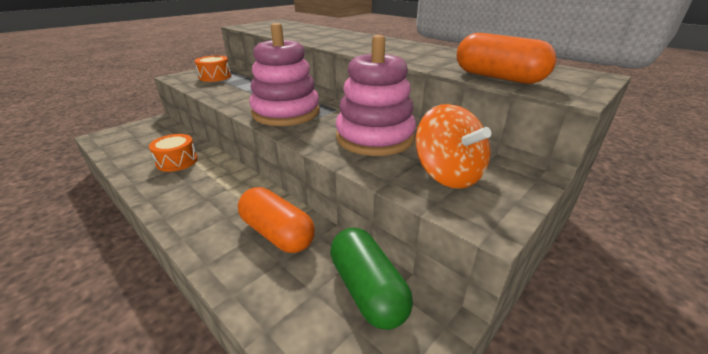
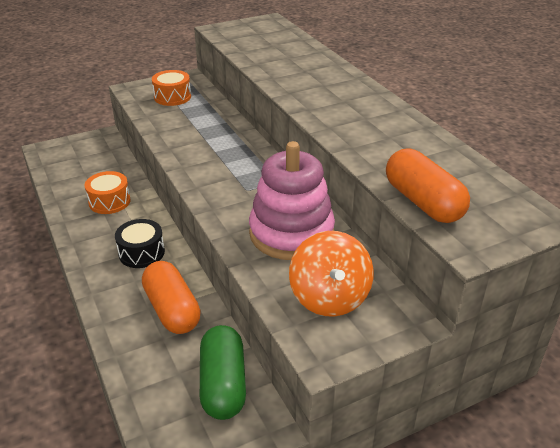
camera: 20 degrees right, 5 degrees up
(224, 193) = (141, 253): none -> black drum
(286, 113) = (221, 176): pink stacking toy -> none

